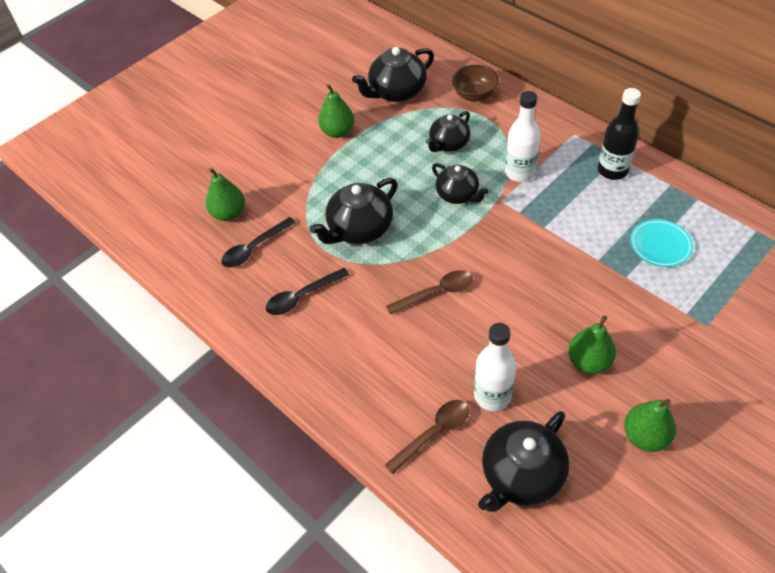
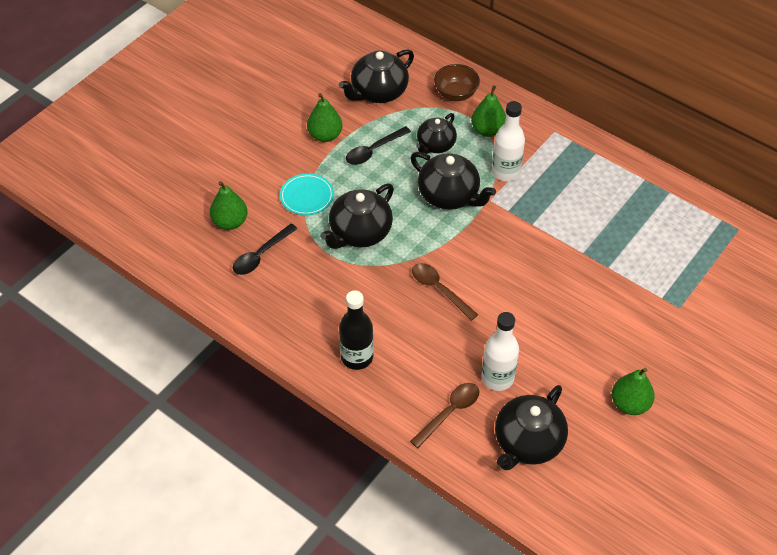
camera: 10 degrees left, 0 degrees up
(301, 297) = (314, 299): black spoon -> black spoon (373, 151)
(436, 292) = (439, 289): brown spoon -> brown spoon turned 105 degrees counterclockwise
(458, 195) = (449, 195): black teapot -> black teapot, size x1.51
(589, 362) = (579, 344): green pear -> green pear (488, 130)
(612, 170) = (592, 167): black bottle -> black bottle (357, 357)
(660, 245) = (637, 236): turquoise plate -> turquoise plate (307, 196)

